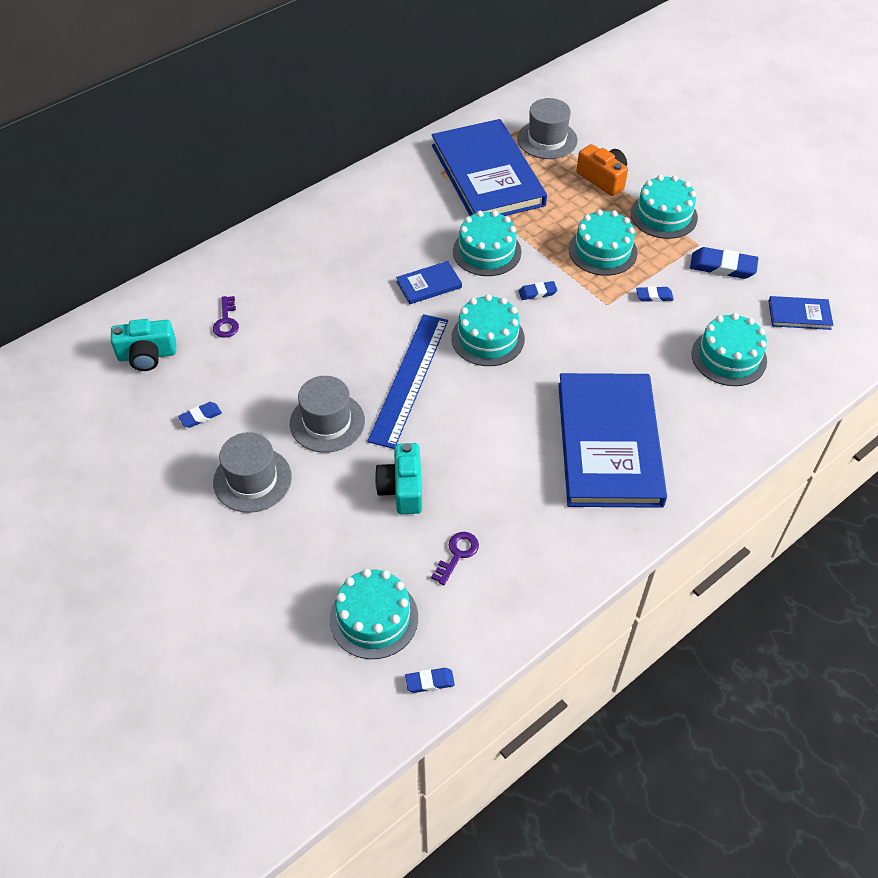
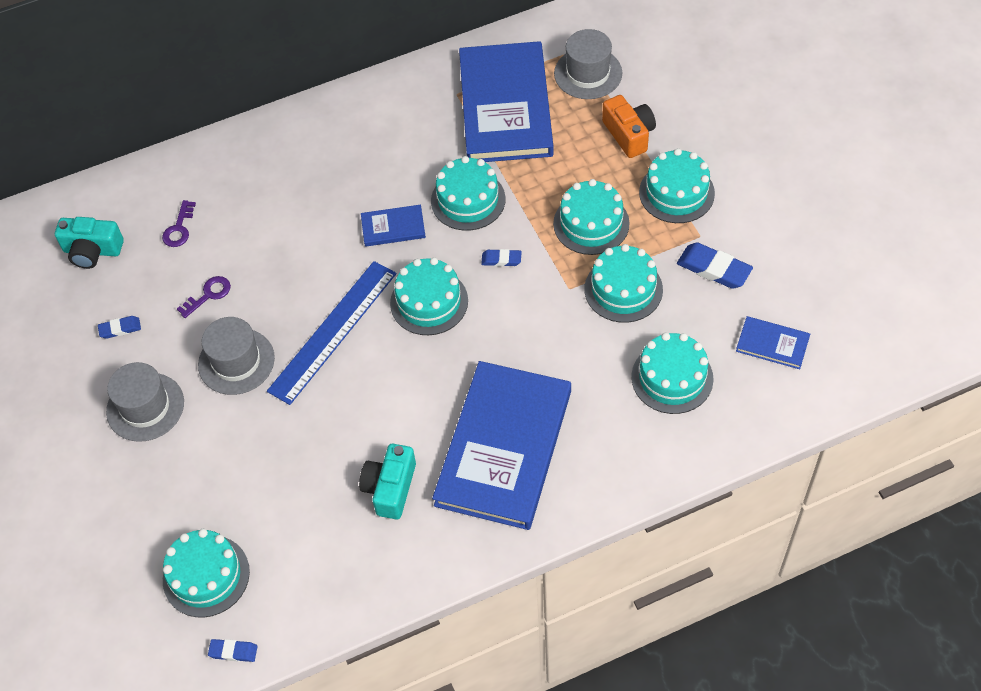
camera: 20 degrees right, 5 degrees up
(402, 488) = (281, 449): turquoise camera -> turquoise camera (390, 488)
(457, 555) = (307, 531): purple key -> purple key (208, 295)
(654, 296) = (623, 289): blue eraser -> turquoise cake

